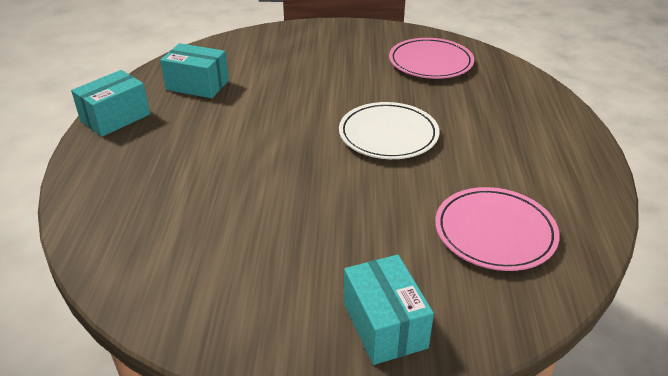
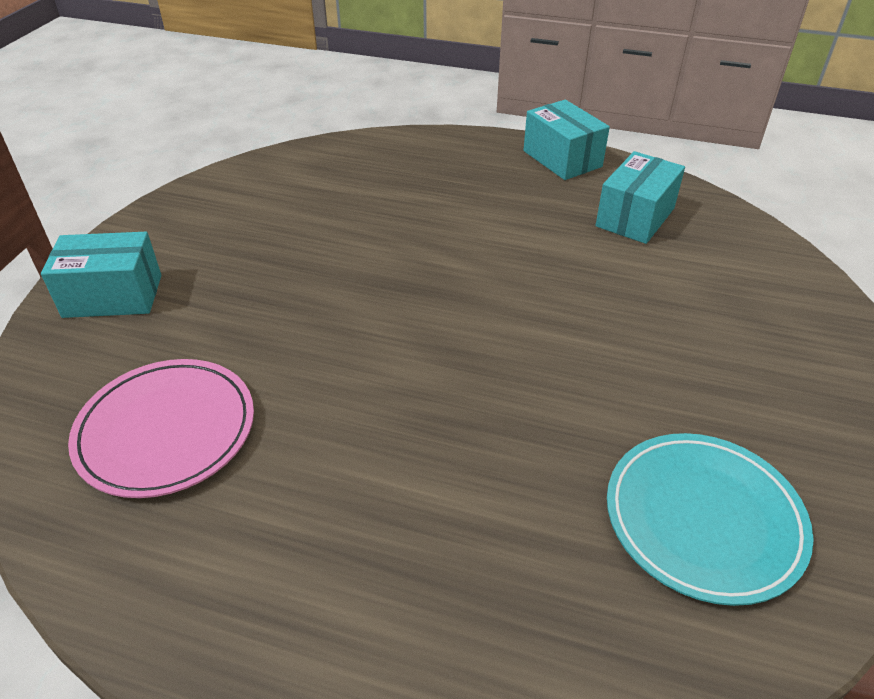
camera: 105 degrees right, 5 degrees up
(388, 135) = (445, 381): white plate -> none
(430, 62) = (703, 519): pink plate -> turquoise plate

